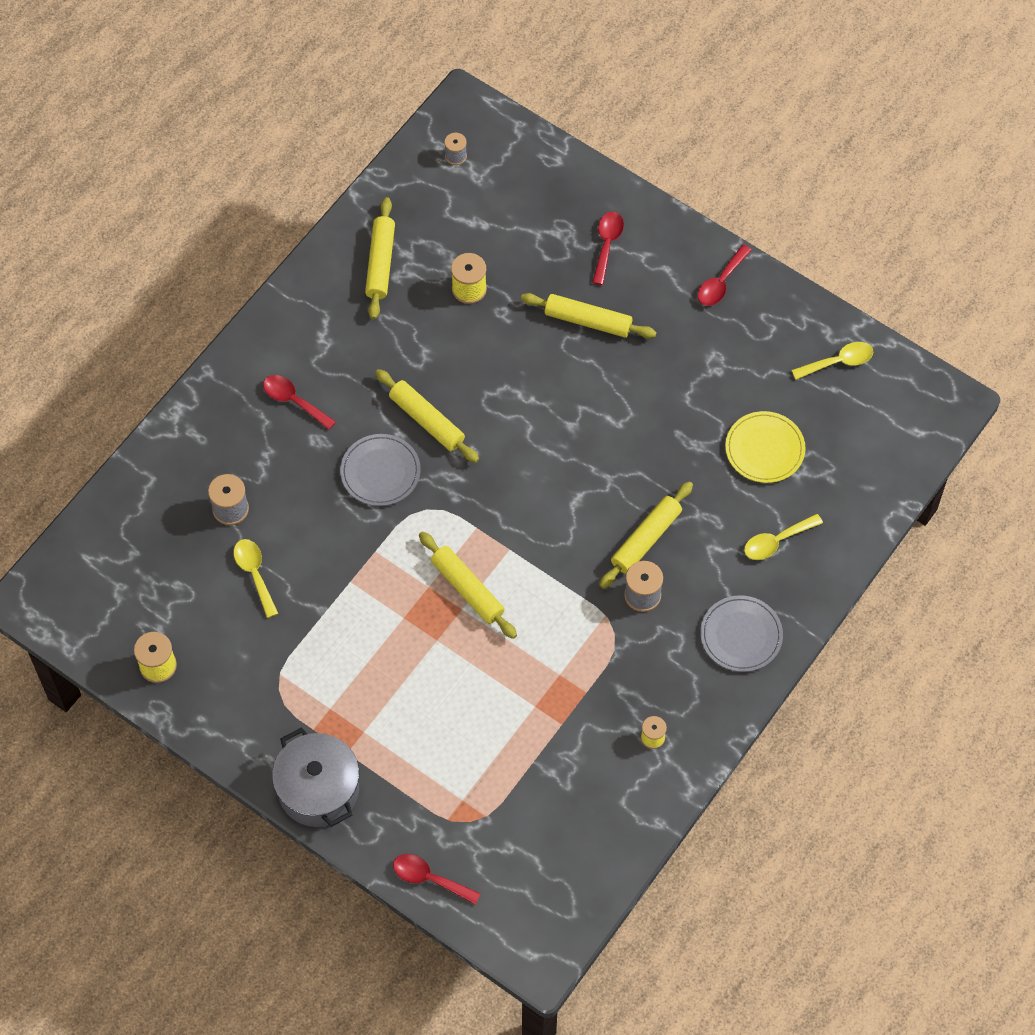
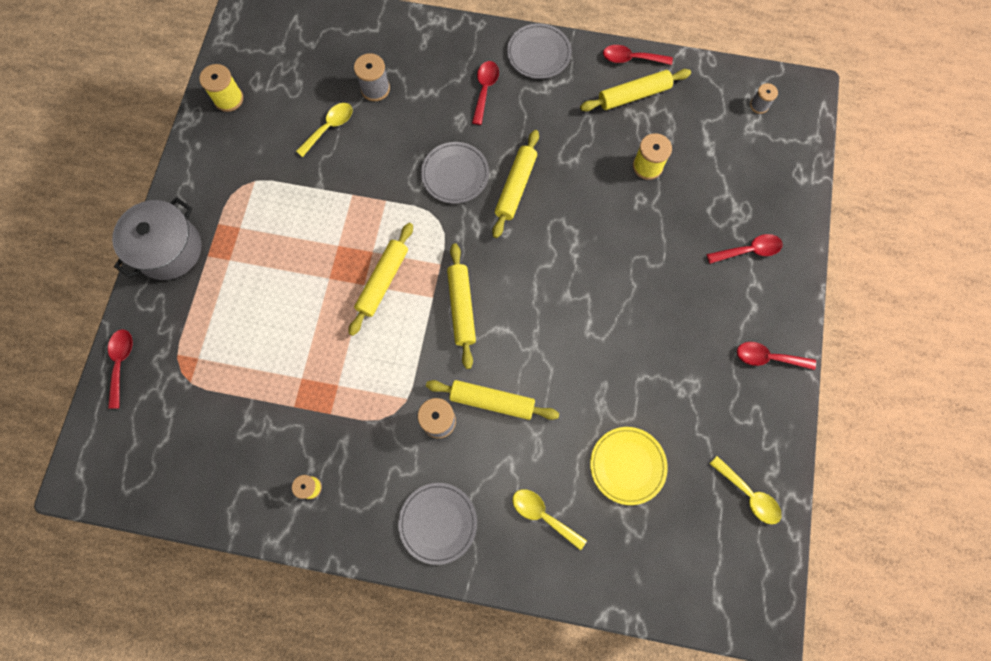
camera: 65 degrees right, 10 degrees up
(278, 329) = (538, 53): none -> grey plate
(335, 245) = (631, 59): none -> red spoon
(588, 321) = (669, 267): yellow rolling pin -> yellow rolling pin (461, 307)

